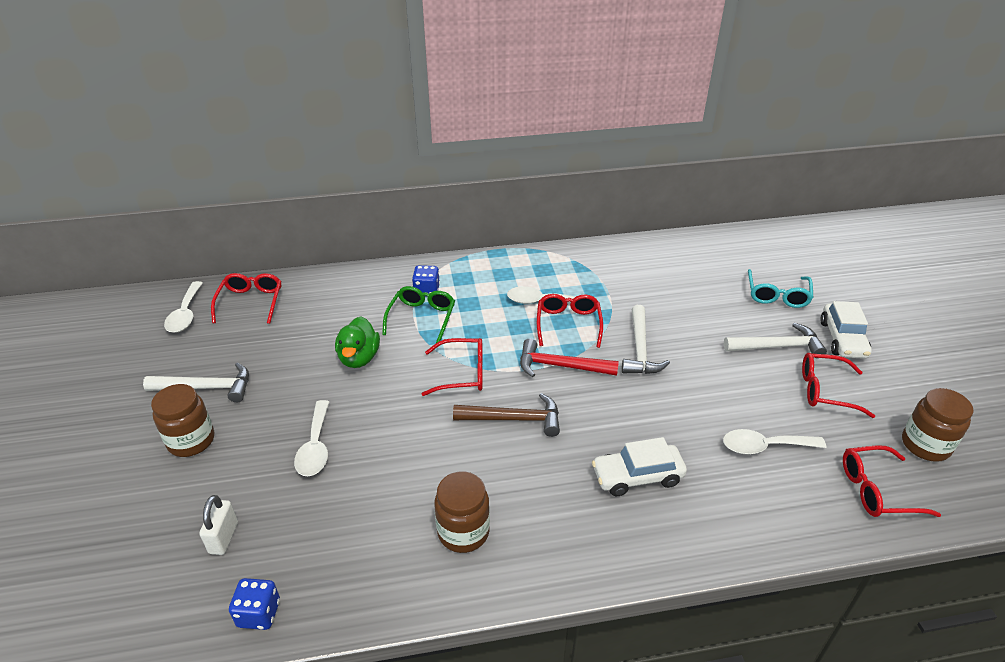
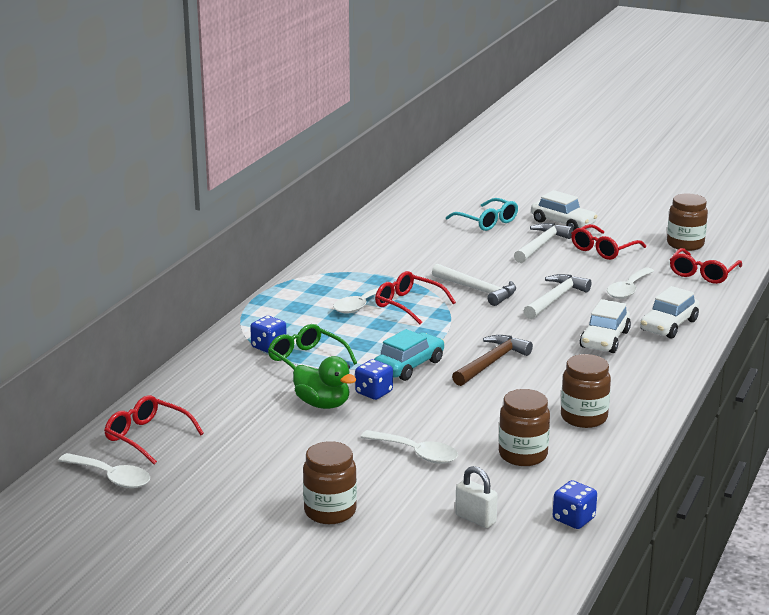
camera: 55 degrees left, 15 degrees down
(207, 388) = (260, 489): white hammer -> white hammer (555, 299)
(358, 519) = (523, 455): none -> brown jar
(400, 375) = (374, 392): none -> blue dice
(462, 373) = (409, 366): red glasses -> turquoise car
(560, 366) = (455, 325): red hammer -> none
(722, 514) = (668, 325): none -> white car

